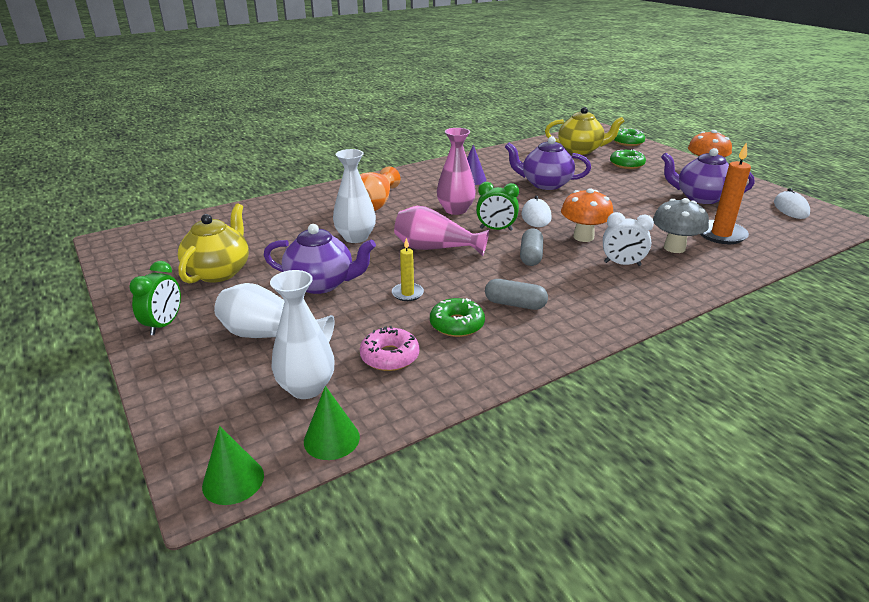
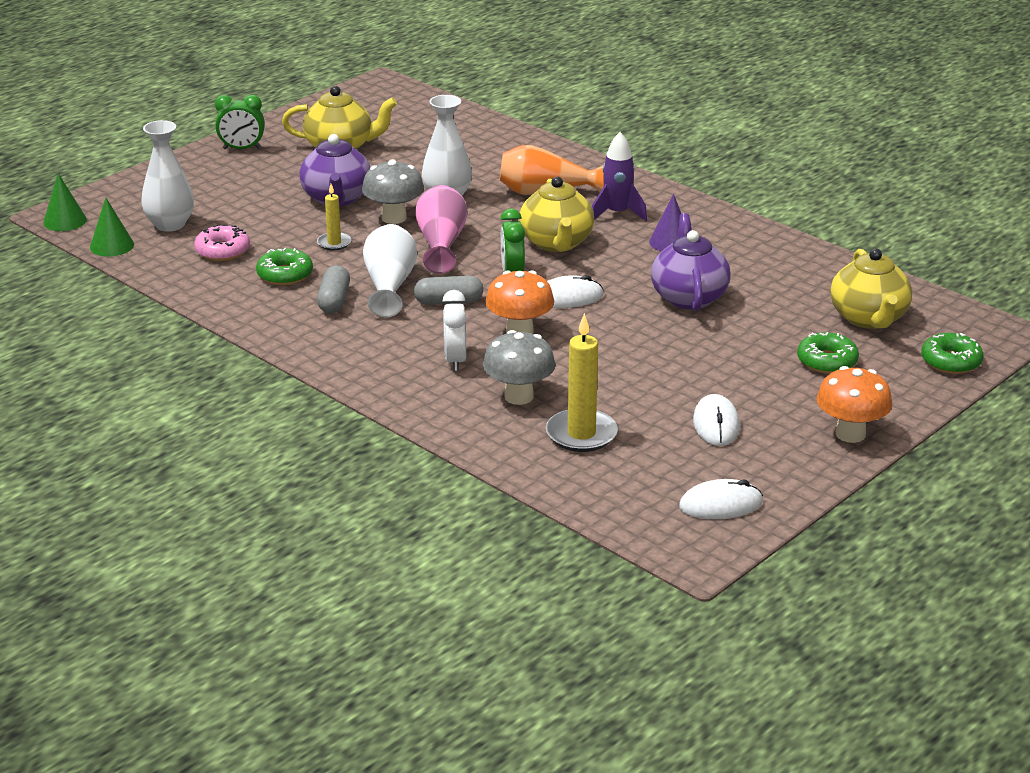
camera: 75 degrees right, 0 degrees up
(271, 335) = (239, 195): white vase -> white vase (389, 286)
(377, 262) = (394, 218): none -> grey mushroom
(423, 188) = (617, 214): none -> purple rocket
(455, 210) = (556, 243): pink vase -> yellow teapot
(700, 197) = (716, 424): purple teapot -> white mouse
(721, 234) = (581, 434): orange candle -> yellow candle

